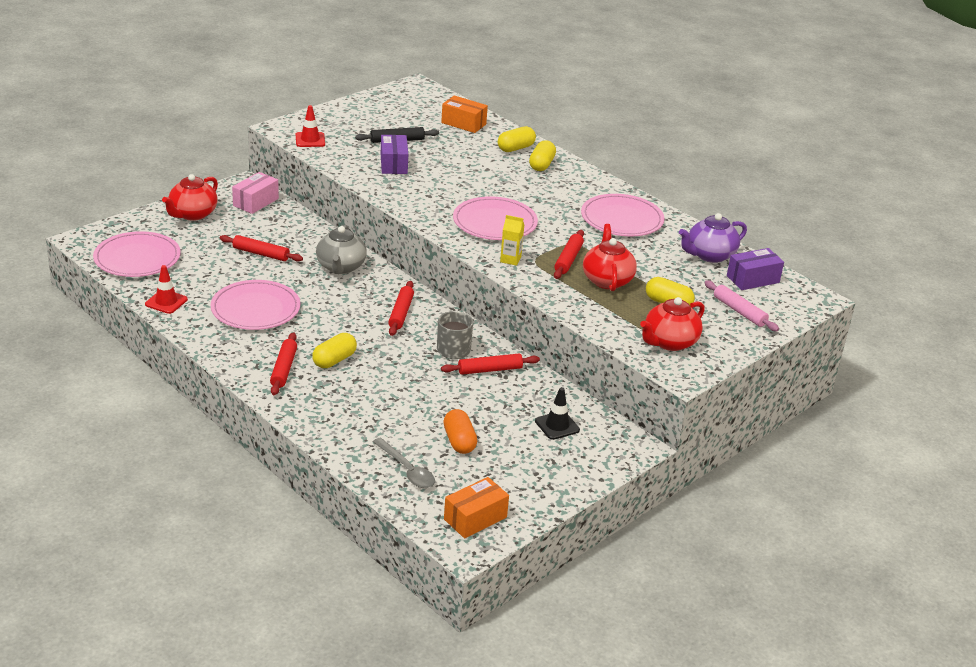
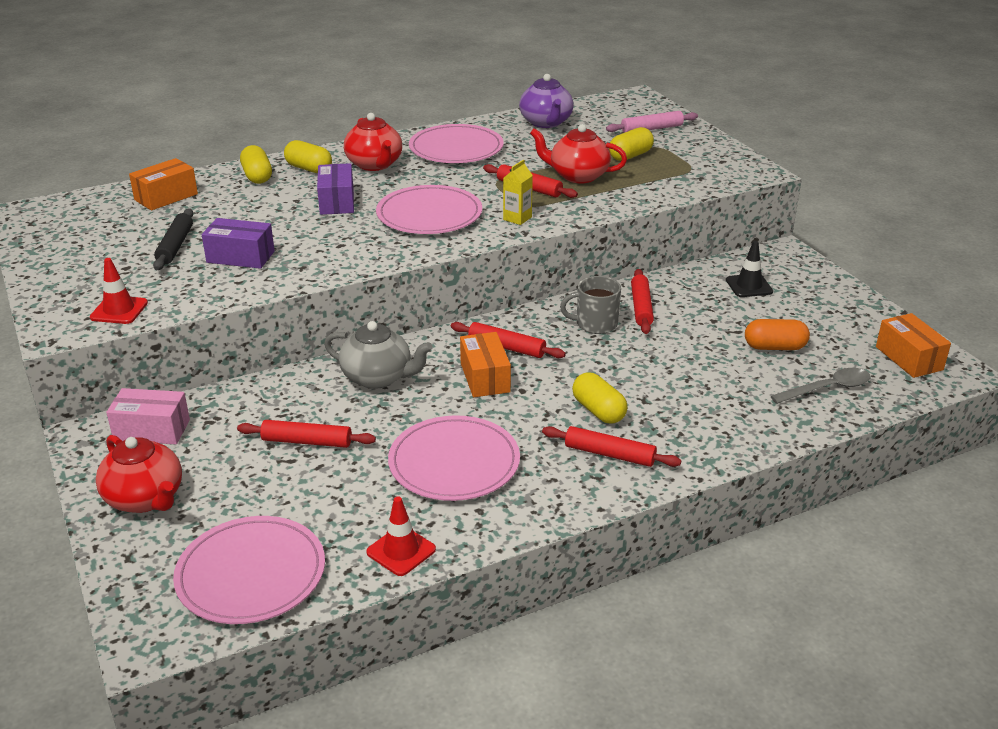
camera: 70 degrees left, 0 degrees up
(255, 202) = (152, 430): pink box -> pink box turned 45 degrees counterclockwise
(261, 254) = (307, 441): red rolling pin -> red rolling pin turned 60 degrees clockwise
(357, 308) = (485, 377): none -> orange box
(669, 342) = (701, 167): red teapot -> red teapot (375, 165)
(752, 279) = (596, 113): purple box -> purple box (337, 202)

